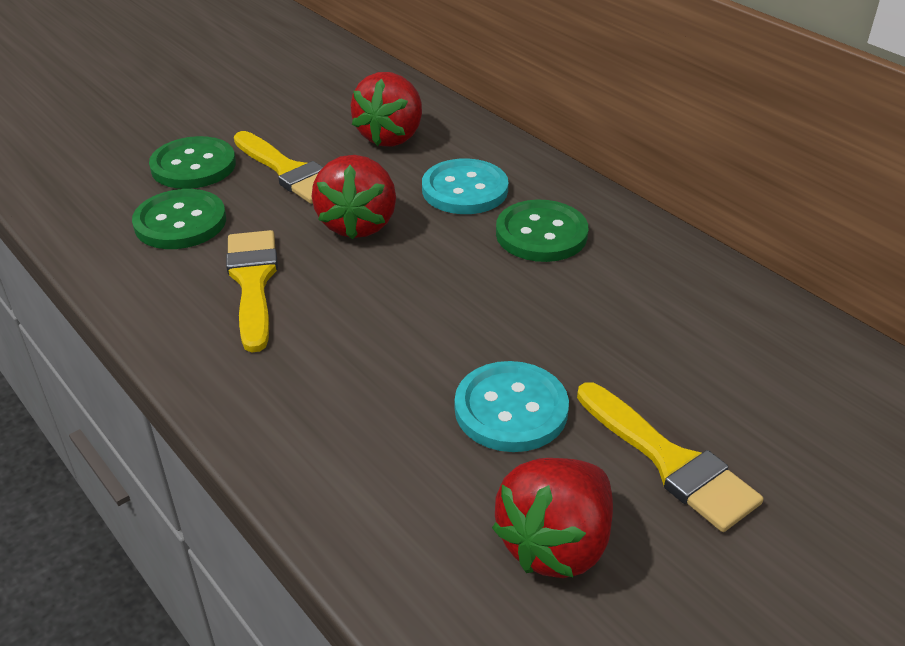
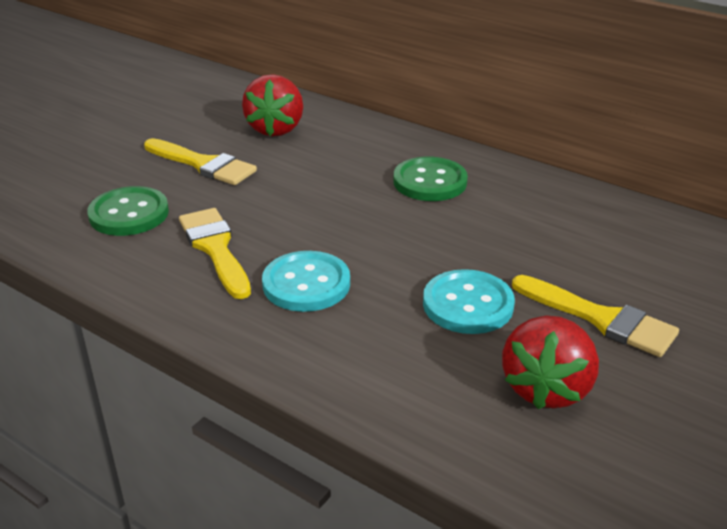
camera: 15 degrees left, 5 degrees down
(193, 166) = (118, 171): green button -> none
(358, 224) = (281, 195): red strawberry -> none
(465, 190) = (354, 159): turquoise button -> turquoise button (306, 284)

